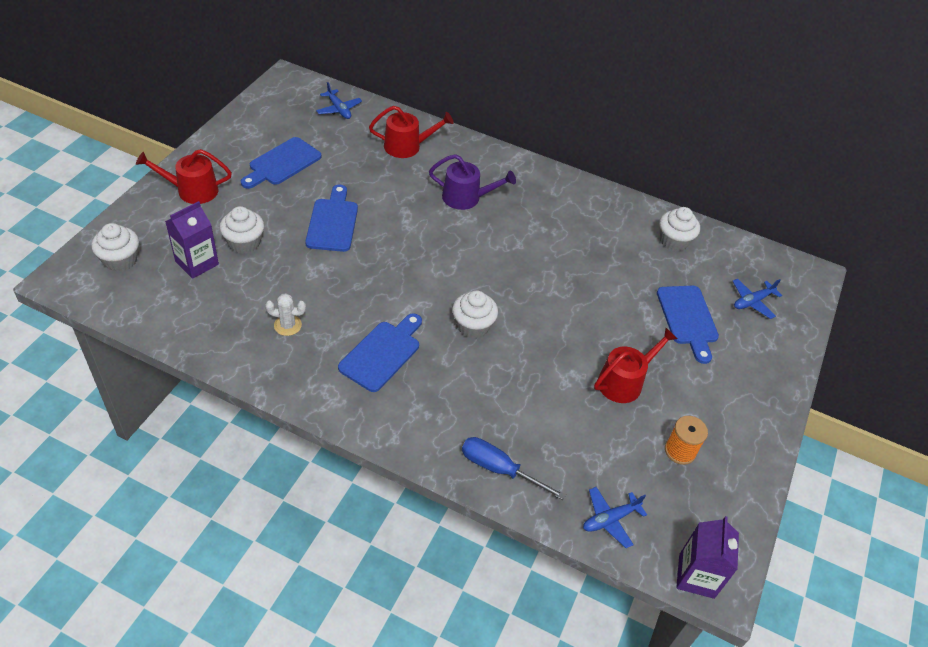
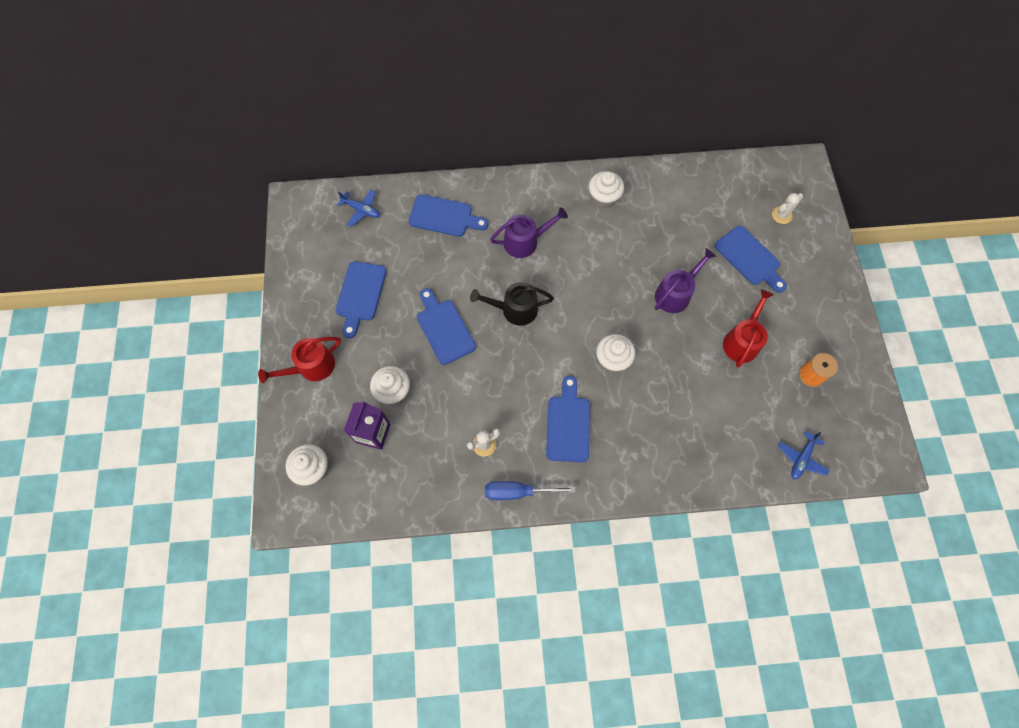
camera: 25 degrees left, 20 degrees up
(407, 146) = (444, 216): red watering can -> blue cutting board
(411, 241) = (515, 309): none -> black watering can
(499, 469) = (709, 467): blue screwdriver -> blue screwdriver (518, 492)
(583, 308) = (675, 294): none -> purple watering can
(673, 241) = (697, 191): white cupcake -> white cupcake (603, 198)
(696, 576) = (875, 465): purple carton -> none
(752, 302) = (782, 215): blue plane -> white cactus

